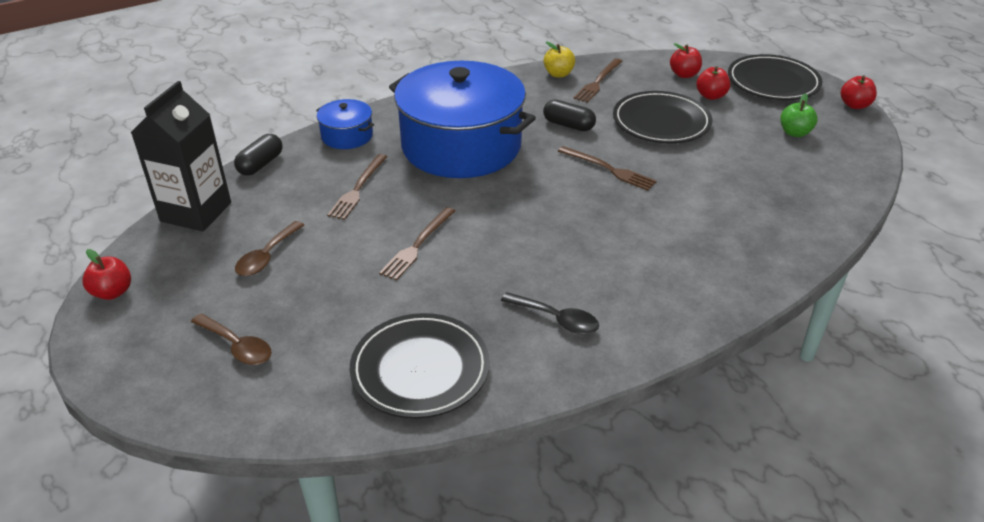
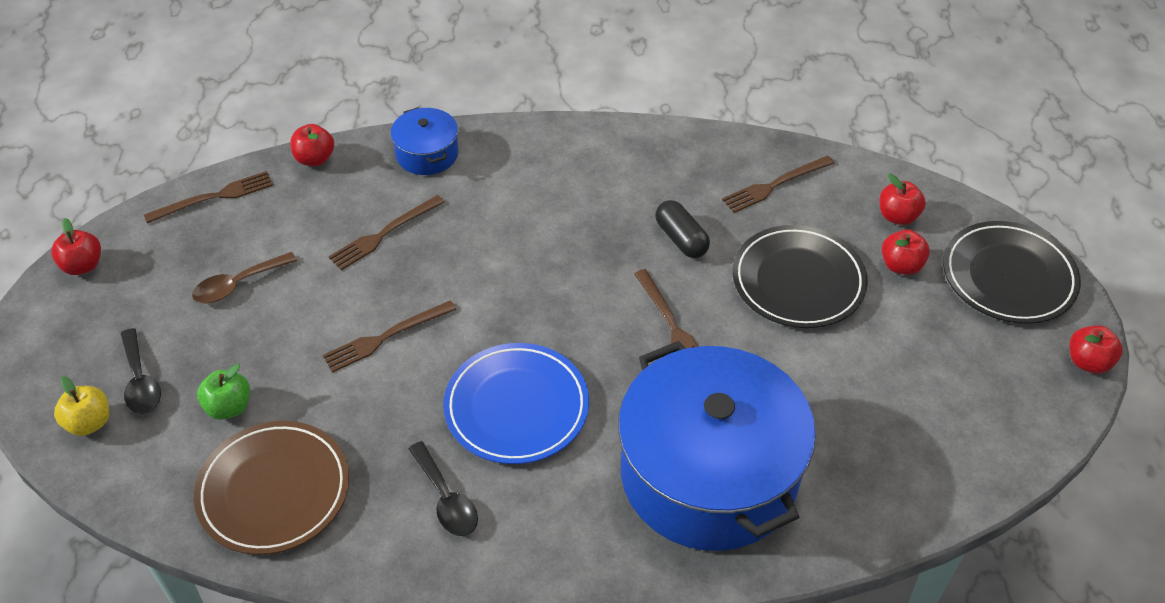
camera: 30 degrees right, 10 degrees up
(196, 212) = (214, 197): black carton -> brown fork
(237, 346) = (140, 381): brown spoon -> black spoon
(260, 164) = (315, 159): black capsule -> red apple
(420, 369) = (274, 491): black plate -> brown plate
(461, 146) = (535, 219): blue pot -> blue pot (709, 474)
(552, 249) = (516, 407): none -> blue plate
(558, 74) = (736, 153): yellow apple -> yellow apple (89, 423)
(794, 133) = (957, 371): green apple -> green apple (229, 407)

